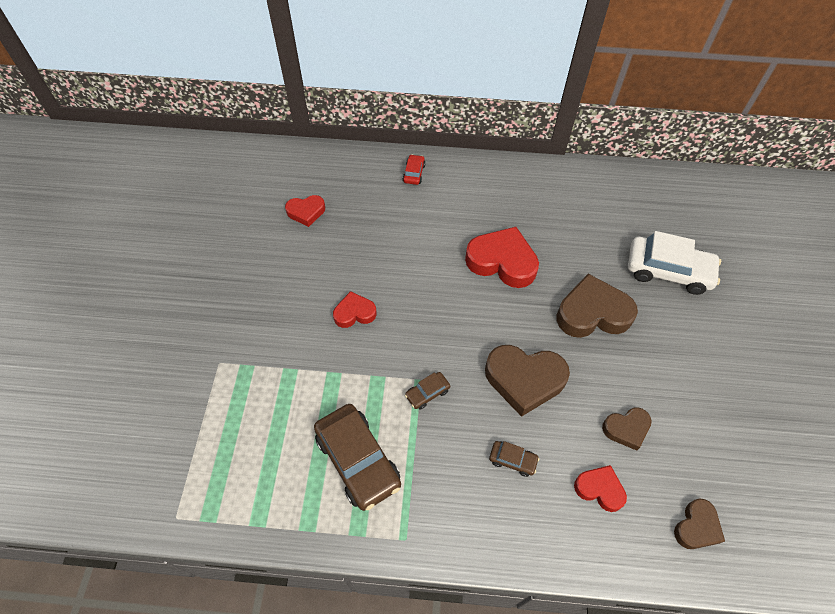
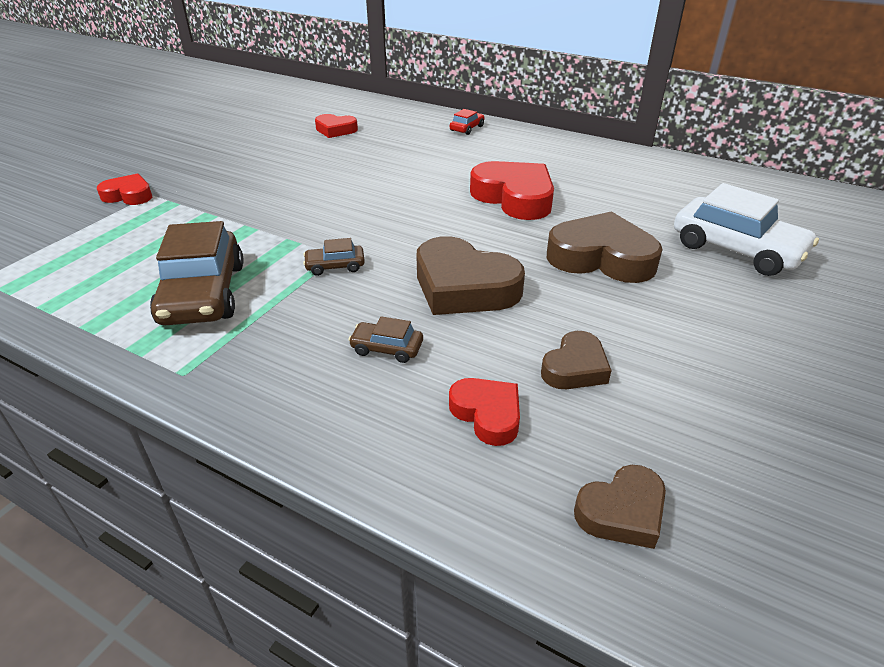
camera: 25 degrees right, 20 degrees down
(354, 313) = (315, 195): red heart -> red heart (128, 195)
(512, 460) = (387, 348): brown car -> brown car turned 150 degrees clockwise
(626, 429) = (575, 368): brown heart -> brown heart turned 60 degrees counterclockwise

